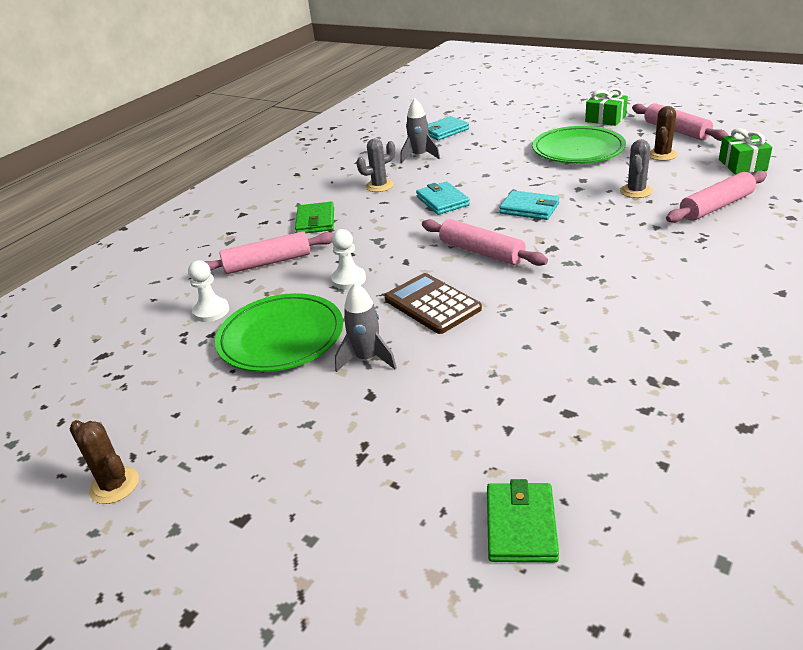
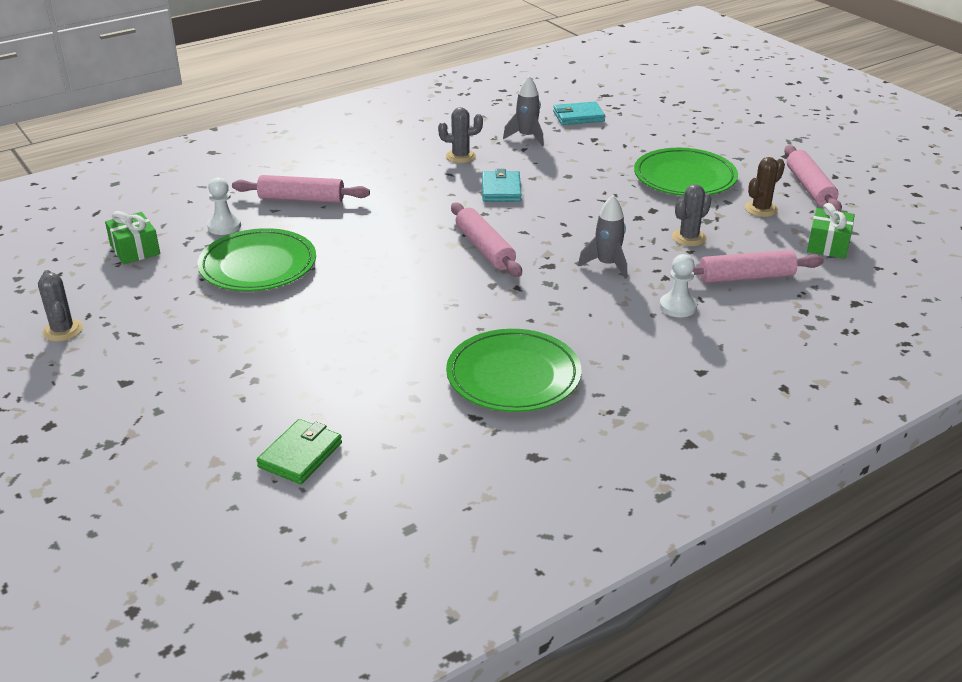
camera: 20 degrees right, 0 degrees up
(114, 485) = (63, 330): brown cactus -> grey cactus
(315, 221) = (374, 173): green wallet -> none
(348, 279) = (352, 236): white pawn -> white pawn (678, 307)
(367, 359) = (306, 305): grey rocket -> grey rocket (607, 265)
(432, 304) = (397, 279): brown calculator -> none
(529, 208) = (570, 222): turquoise wallet -> none
(605, 119) = (753, 152): green gift -> green gift (135, 250)
(635, 355) = (513, 376): none -> green plate

